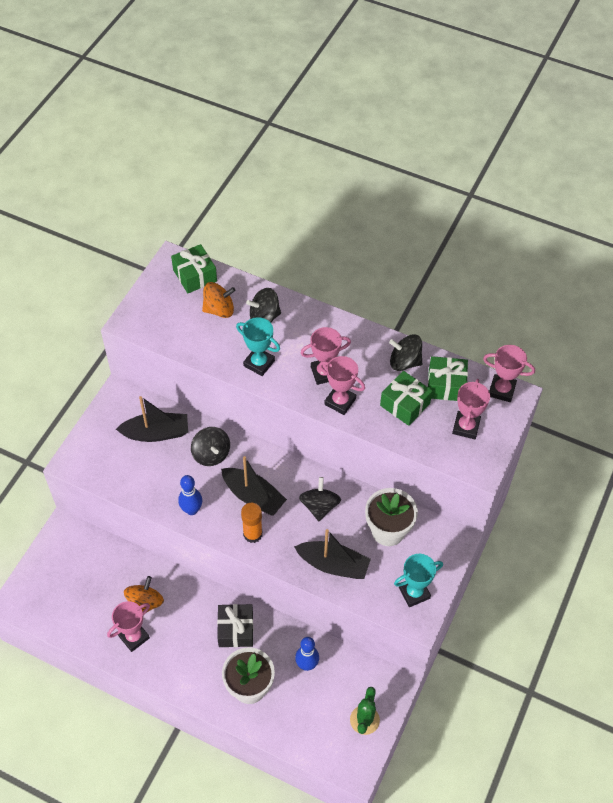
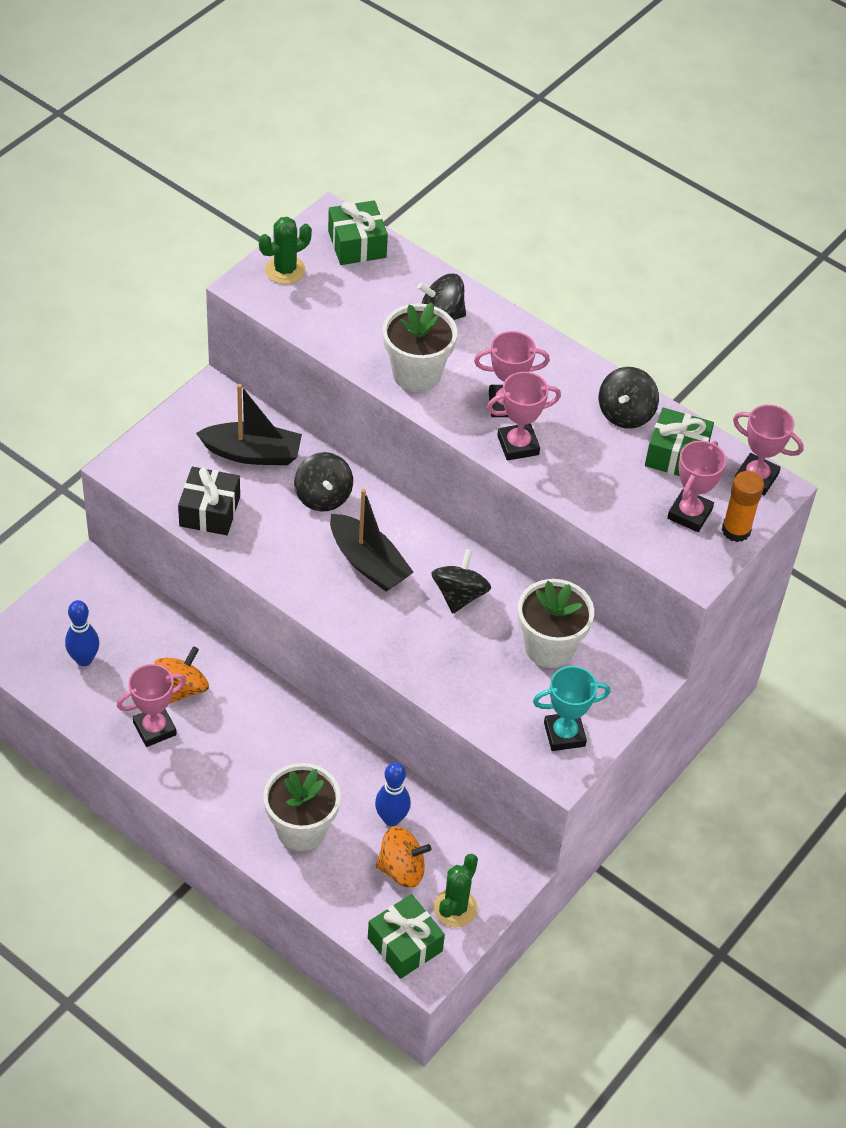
camera: 10 degrees right, 5 degrees down
(151, 305) = (285, 270): none -> green cactus
(191, 510) = (276, 561): blue bowling pin -> blue bowling pin (84, 659)
(219, 309) = (379, 294): orange spinning top -> orange spinning top (402, 869)
(236, 630) = (302, 751): black gift -> black gift (210, 511)
(252, 534) = (354, 610): orange glue stick -> orange glue stick (736, 530)
(259, 363) = (416, 374): turquoise trophy -> white flower pot
(333, 565) = (458, 674): black boat -> none
(340, 401) = (518, 445): pink trophy -> pink trophy turned 60 degrees counterclockwise
(404, 362) = (625, 413): black spinning top -> black spinning top turned 90 degrees counterclockwise
(405, 404) = (610, 467): green gift -> green gift (405, 944)

